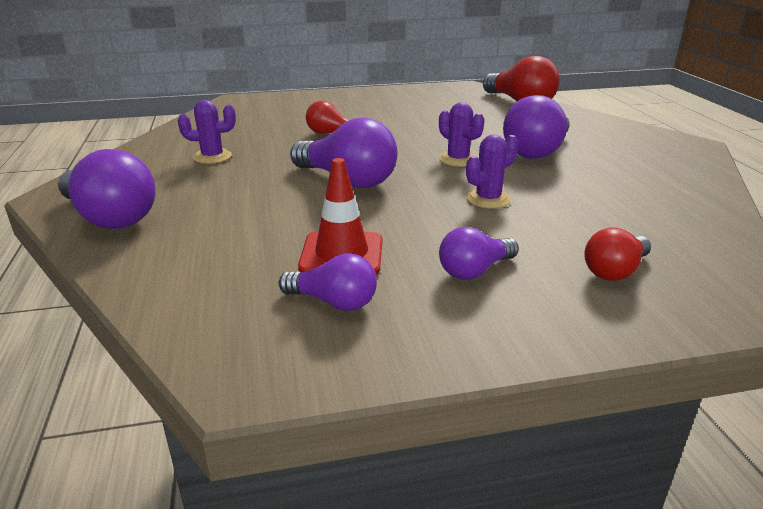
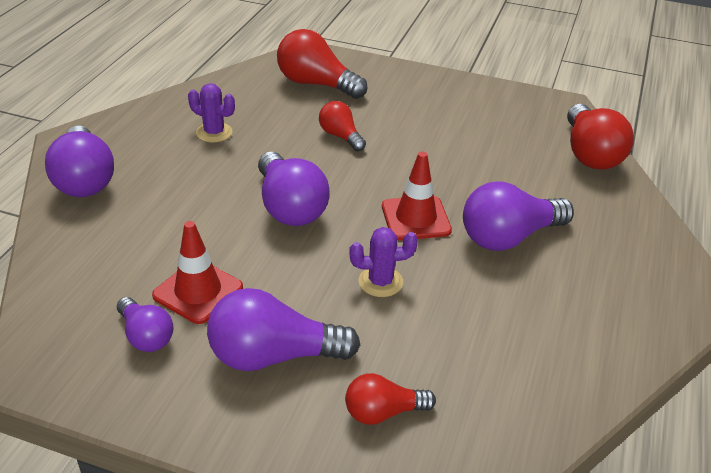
camera: 30 degrees right, 10 degrees up
(268, 113) = (316, 84): none -> red light bulb
(458, 160) = (415, 218): purple cactus -> red traffic cone
(474, 271) = (273, 356): purple light bulb -> purple light bulb, size x1.72

